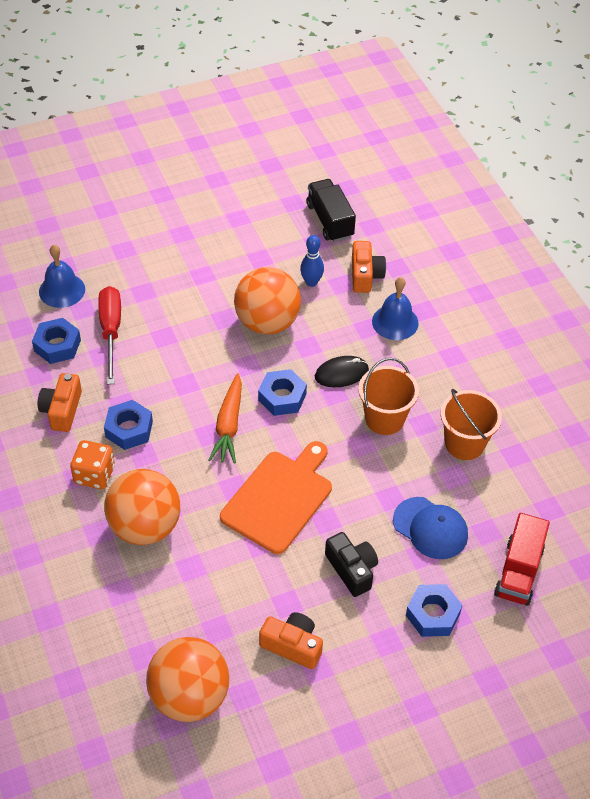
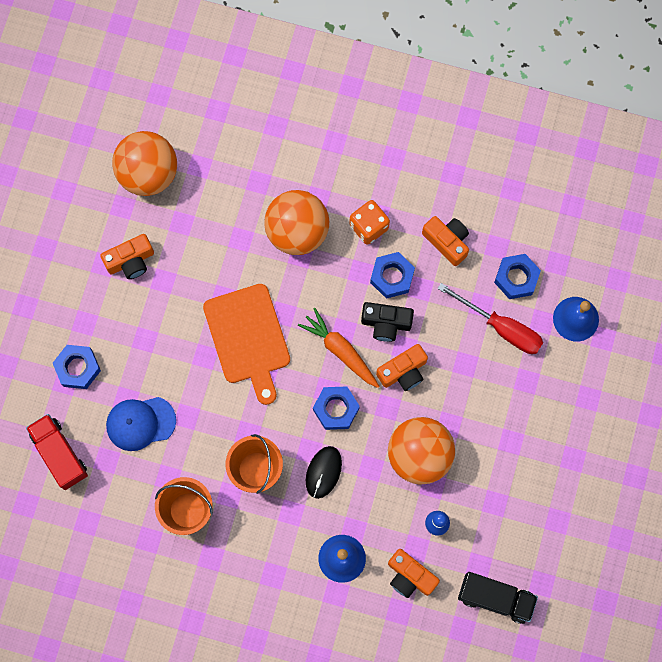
camera: 130 degrees right, 25 degrees up
(207, 372) = (403, 372): none -> orange camera
(352, 569) = (153, 342): black camera -> black camera (386, 323)

